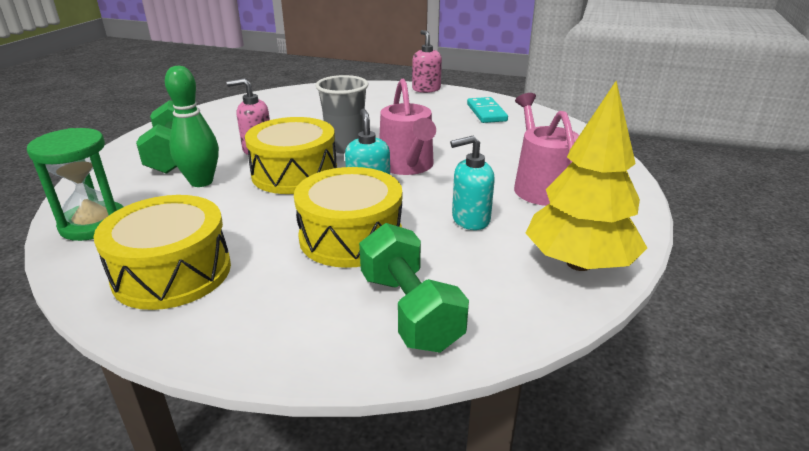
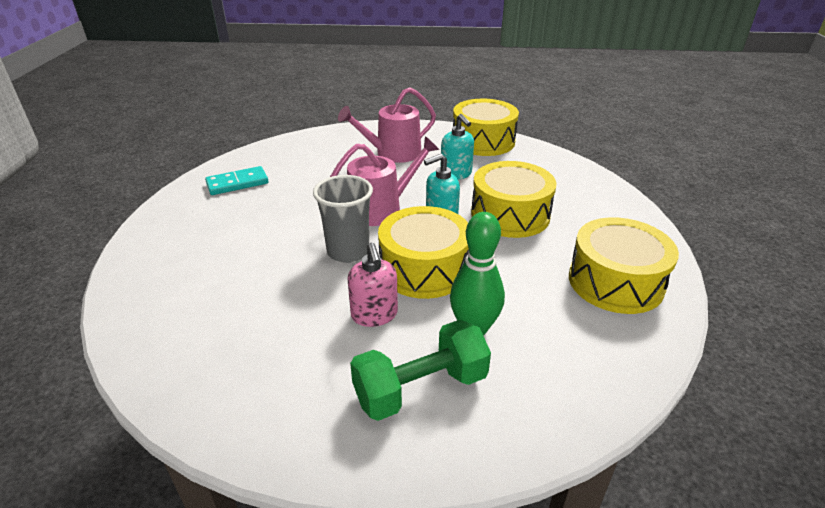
camera: 105 degrees left, 5 degrees up
(94, 224) = (600, 371): green hourglass -> none
(410, 310) = (566, 182): green dumbbell -> none
(426, 89) = (149, 228): pink soap dispenser -> none
(578, 263) = (483, 141): yellow tree -> yellow drum

